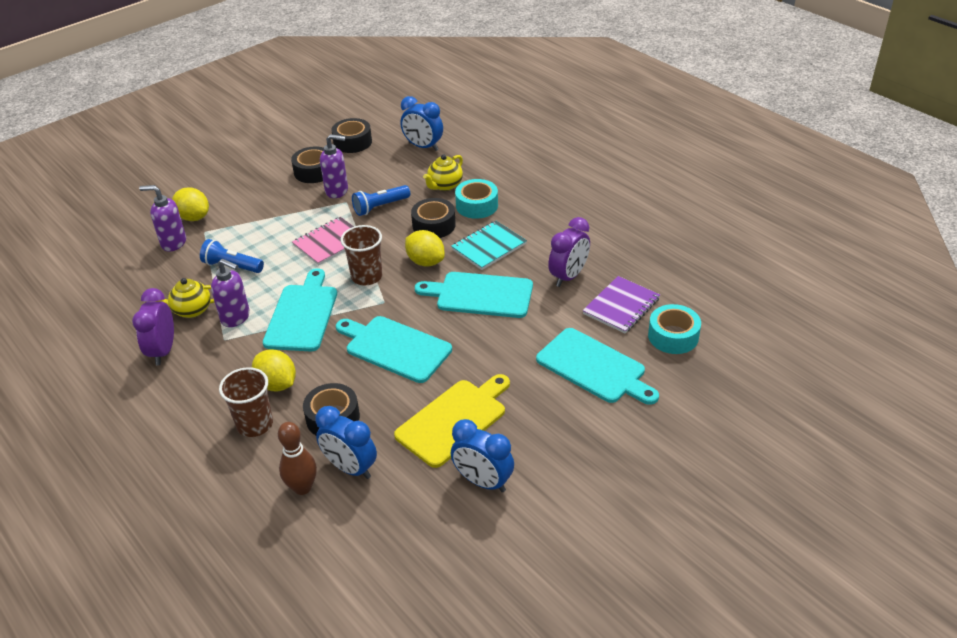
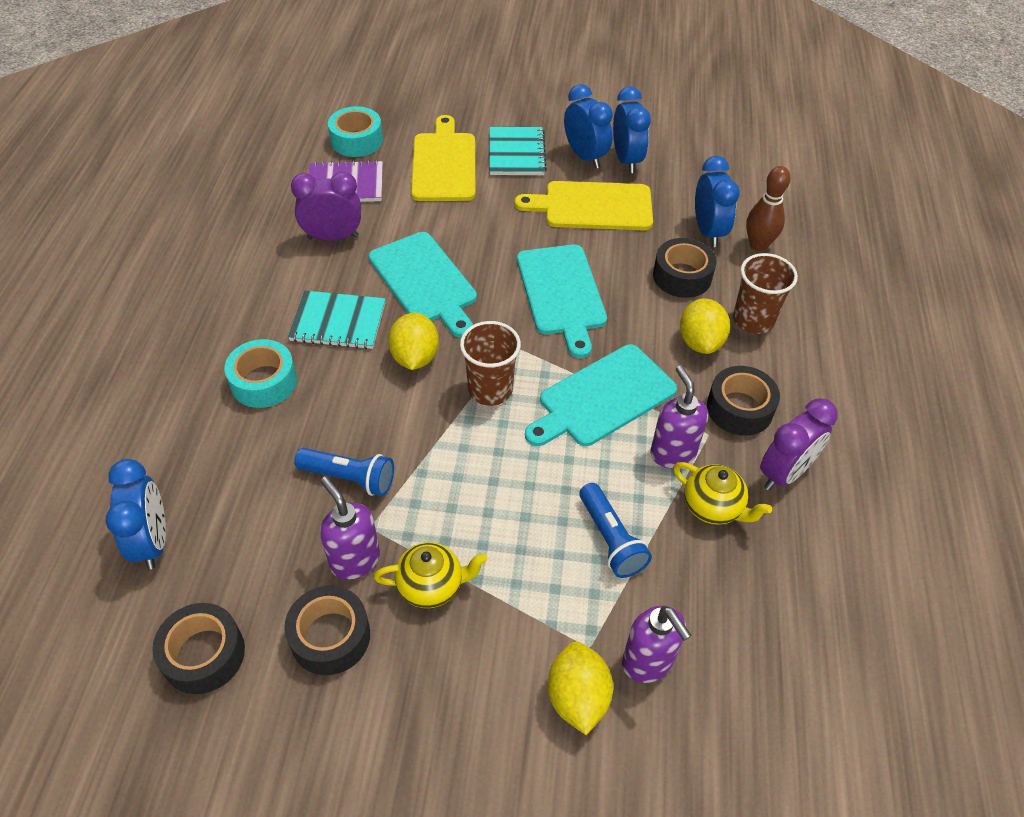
camera: 135 degrees left, 10 degrees up
(330, 242) = (468, 473): pink notebook -> none
(434, 225) = (340, 395): black tape -> black tape (739, 408)
(444, 186) = (243, 443): yellow teapot -> yellow teapot (432, 586)
(516, 457) = (585, 156): none -> blue clock
(565, 417) = (516, 153): none -> turquoise notebook
(594, 368) = (444, 164): turquoise cutting board -> yellow cutting board

